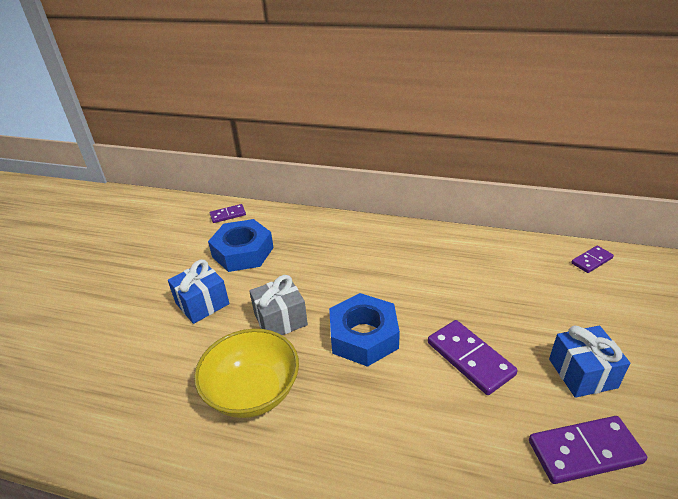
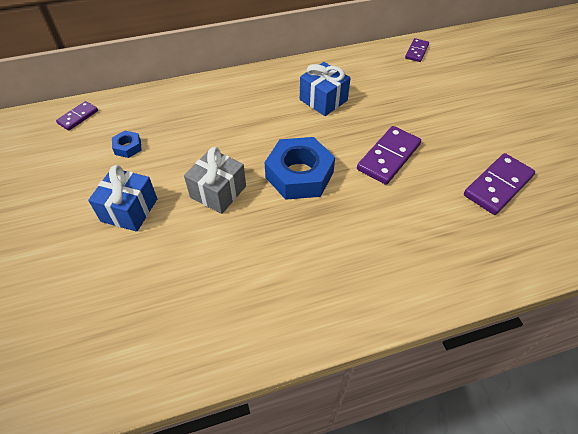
camera: 35 degrees left, 15 degrees up
(243, 252) = (128, 147): blue nut -> blue nut, size x0.45
(253, 392) = (245, 260): yellow bowl -> none
(470, 358) = (388, 157): purple domino -> purple domino turned 75 degrees counterclockwise
(582, 373) = (463, 135): blue gift -> blue gift (323, 100)

